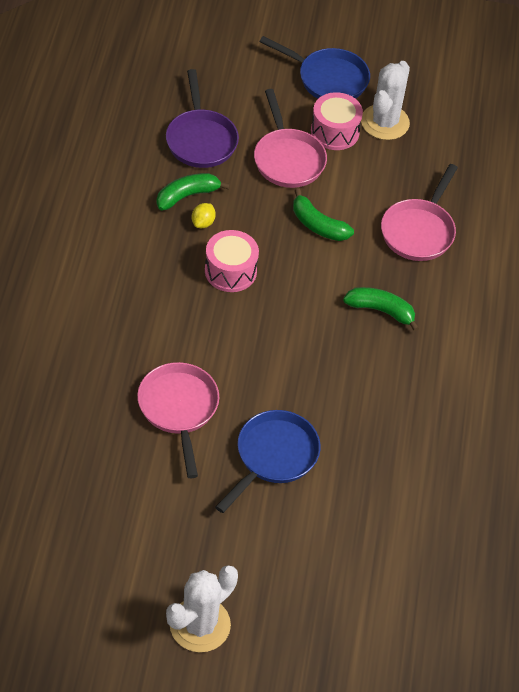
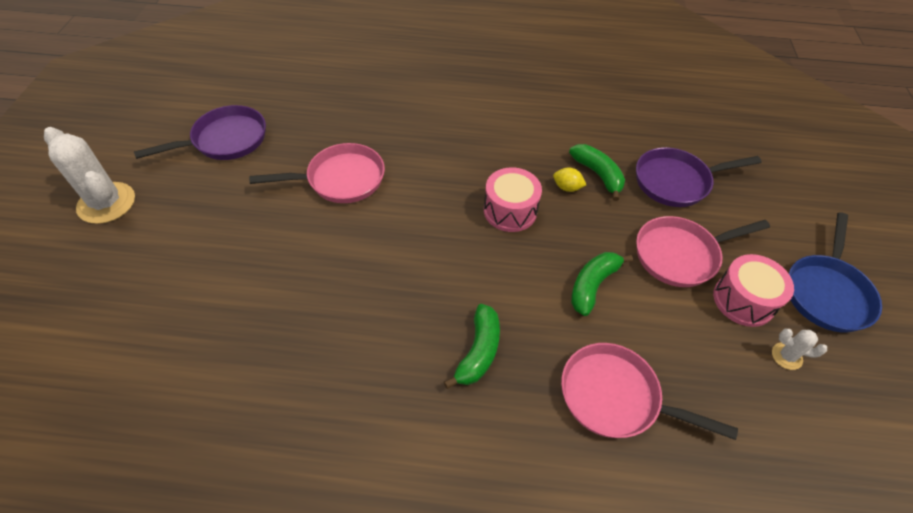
camera: 90 degrees right, 0 degrees up
(107, 524) = (225, 140): none -> purple pan
(273, 456) = (280, 252): blue pan -> none
(385, 122) = (786, 356): white cactus -> white cactus, size x0.47

